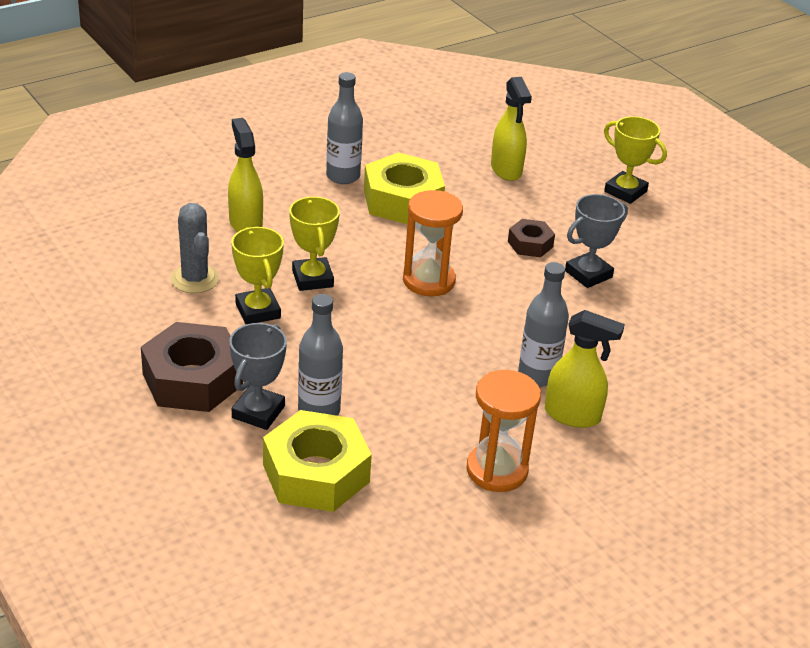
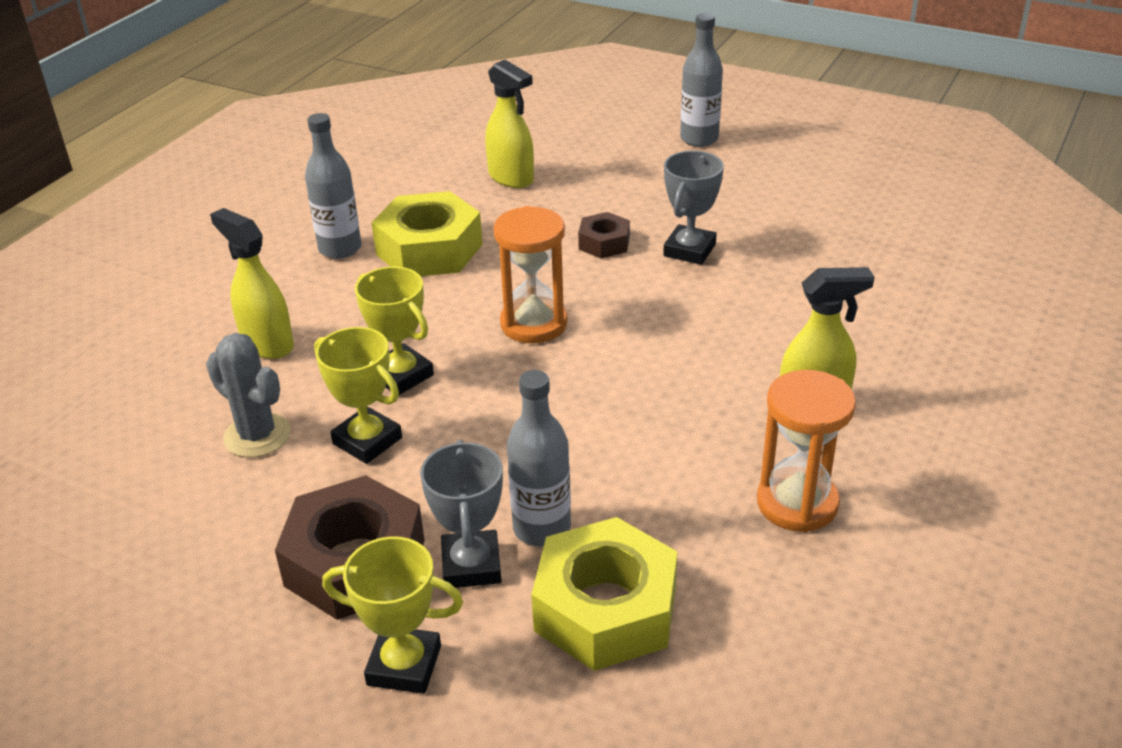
camera: 25 degrees left, 0 degrees up
(537, 375) = (739, 377): grey bottle -> grey bottle (699, 139)
(625, 191) = (648, 156): yellow trophy -> yellow trophy (404, 665)

